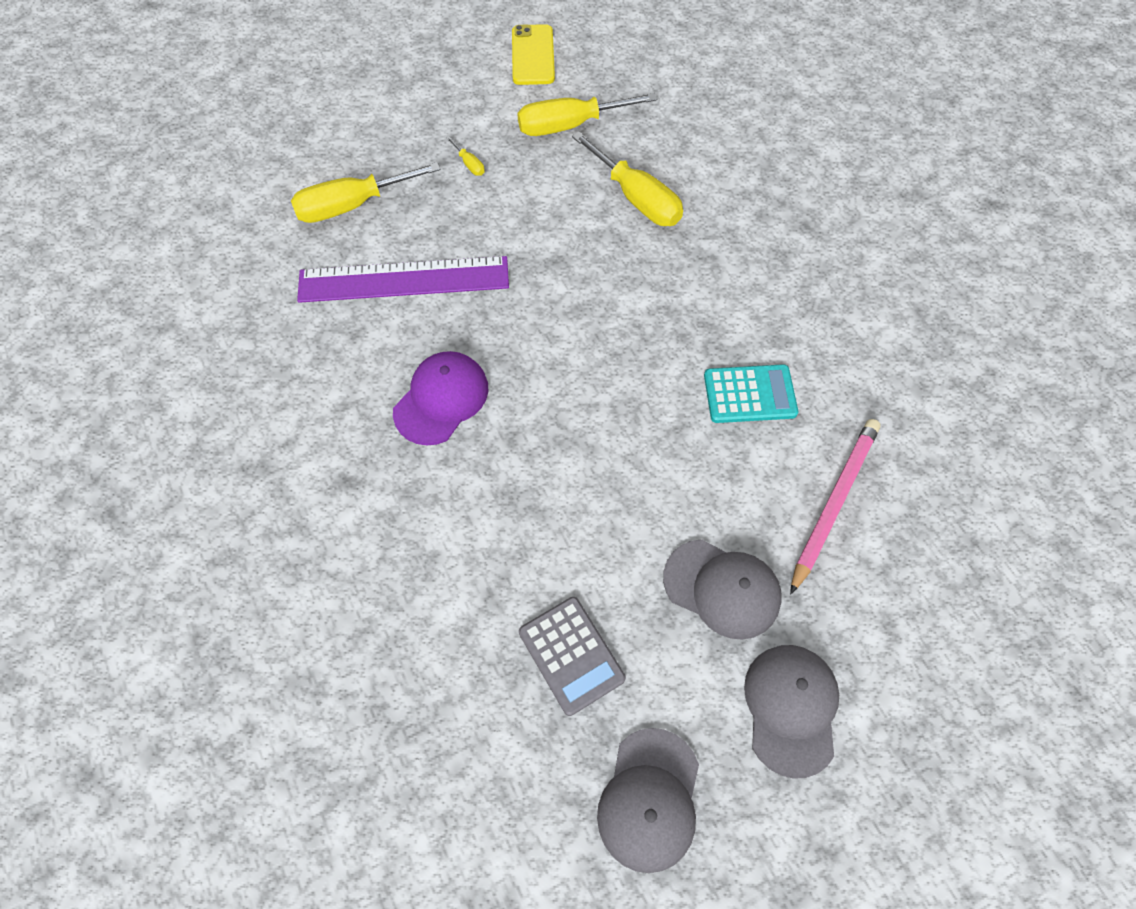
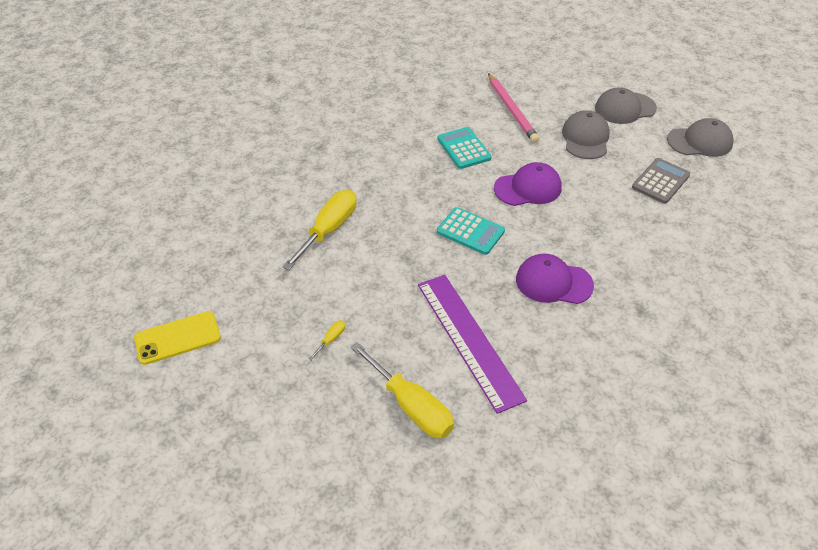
camera: 110 degrees left, 15 degrees down
(569, 126) = (263, 287): yellow screwdriver -> none
(571, 341) = (470, 231): none -> turquoise calculator
(629, 445) = (528, 188): none -> purple cap
(834, 503) = (511, 110): pink pencil -> pink pencil turned 120 degrees counterclockwise

